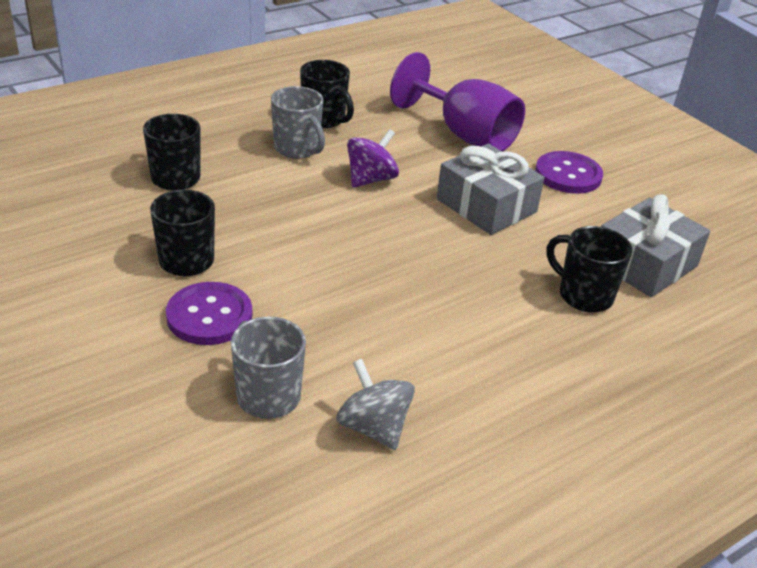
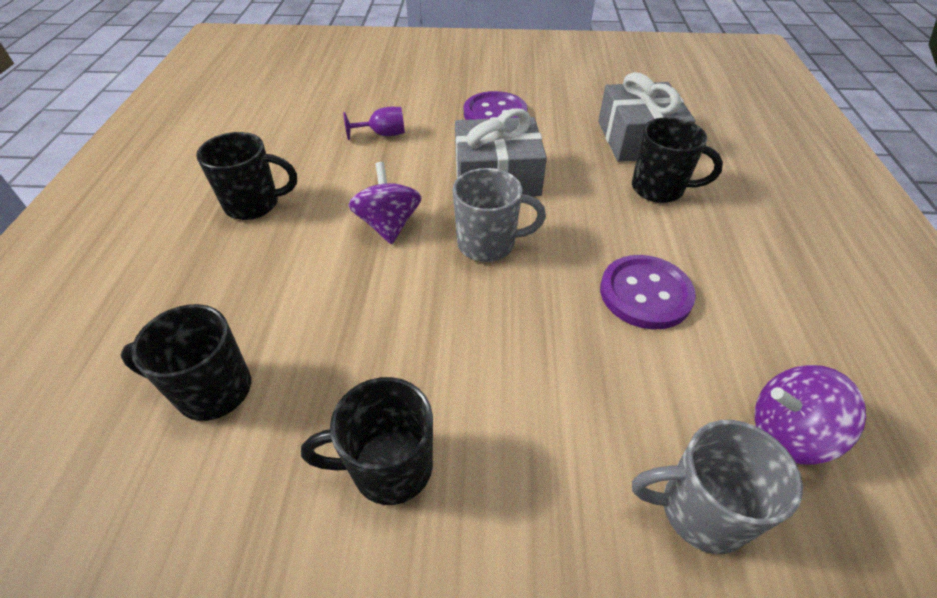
camera: 50 degrees left, 10 degrees up
(209, 316) = (519, 497): purple button -> purple button (645, 294)
(297, 149) = (280, 250): grey mug -> grey mug (488, 244)
(373, 427) = (788, 432): grey spinning top -> purple spinning top
(464, 135) = (383, 134): purple goblet -> purple goblet, size x0.42
(583, 295) = (659, 189): black mug -> black mug turned 150 degrees counterclockwise

